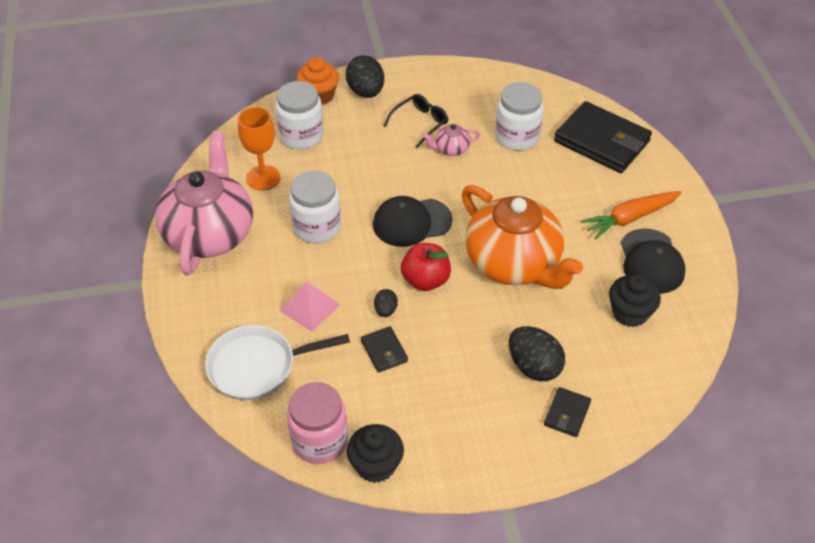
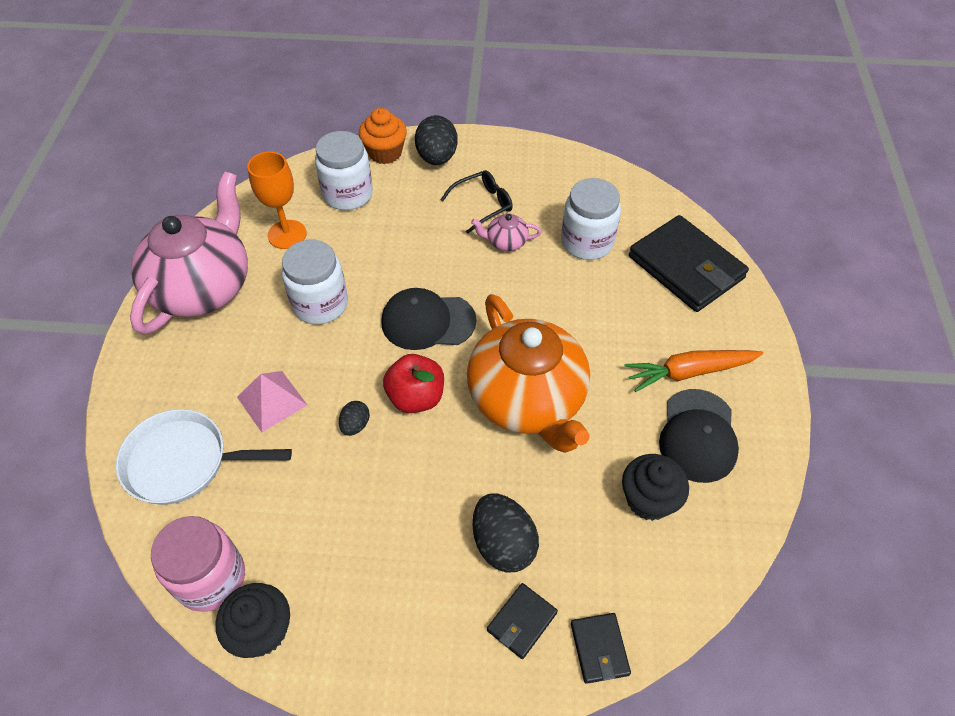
camera: 15 degrees right, 5 degrees up
(384, 351) = (333, 478): black wallet -> black wallet (599, 649)

